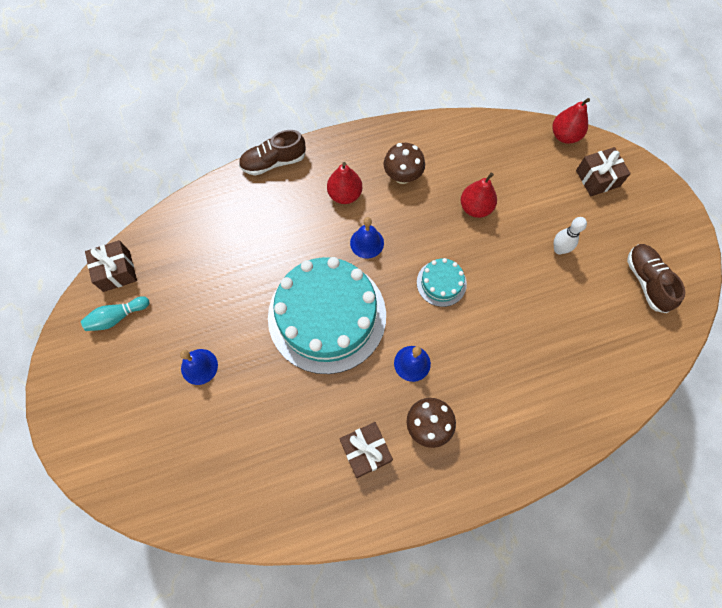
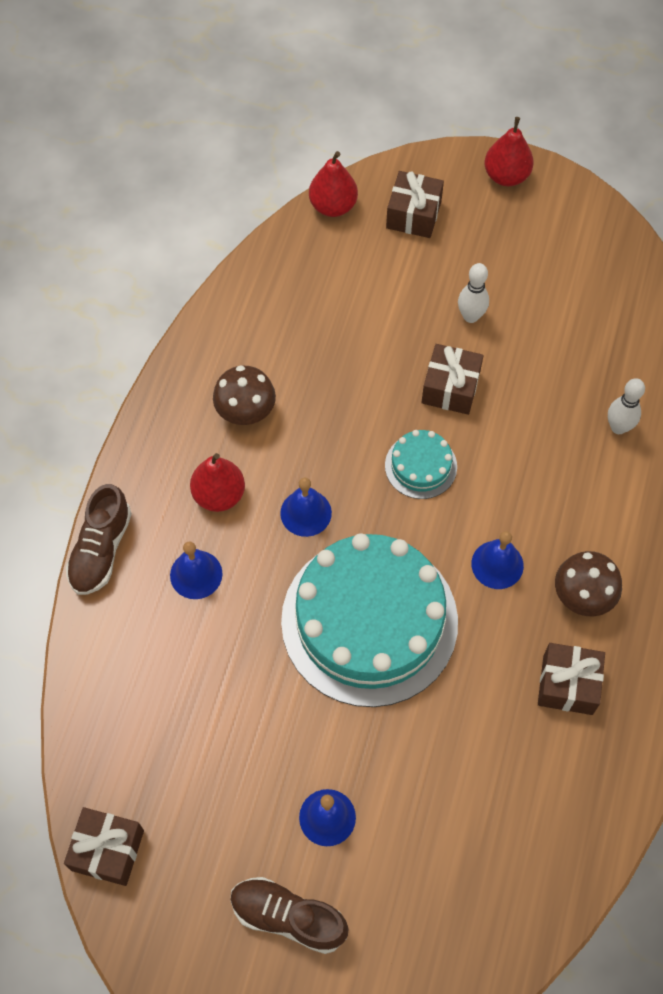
camera: 55 degrees left, 5 degrees down
(117, 317) = (179, 887): turquoise bowling pin -> none
(292, 213) = (196, 574): none -> blue bell
(475, 208) = (352, 363): red pear -> red pear (506, 176)
(503, 268) = (450, 388): none -> brown gift
(557, 378) = (618, 427): none -> white bowling pin
(646, 281) = (571, 261): brown shoe -> brown shoe (288, 917)

